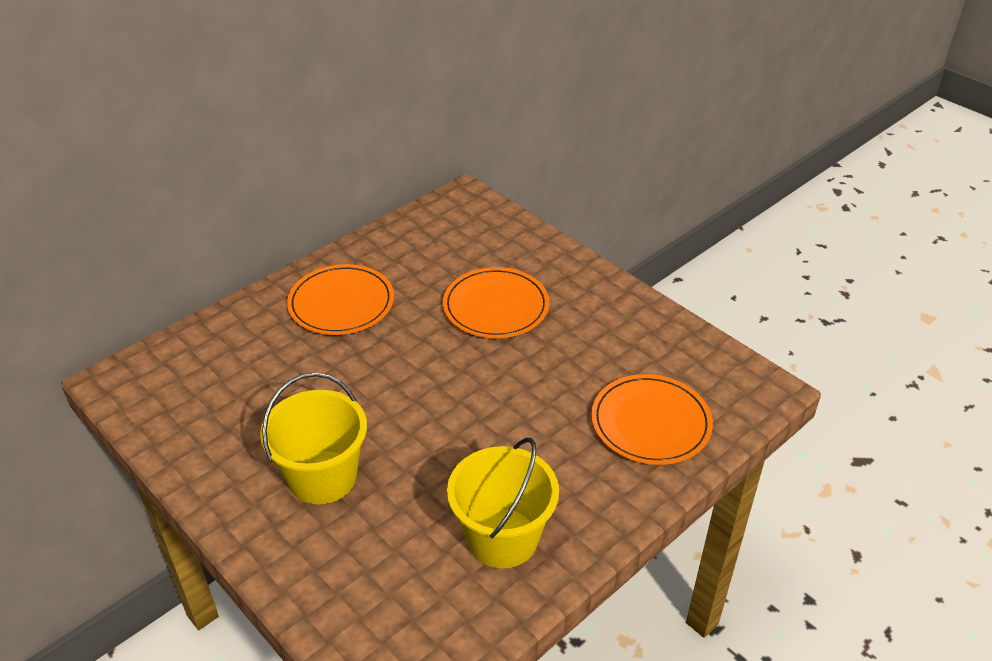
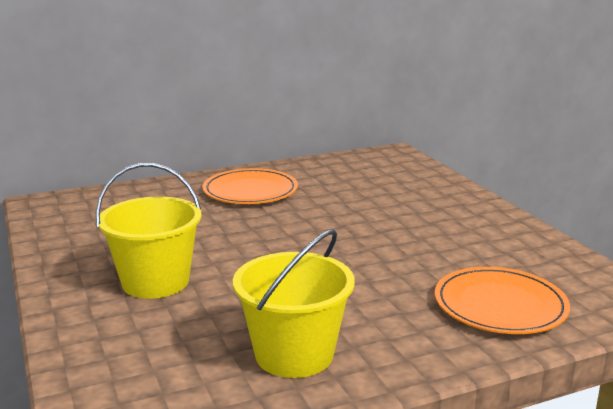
camera: 20 degrees right, 20 degrees down
(496, 306) = (384, 211): orange plate -> none

